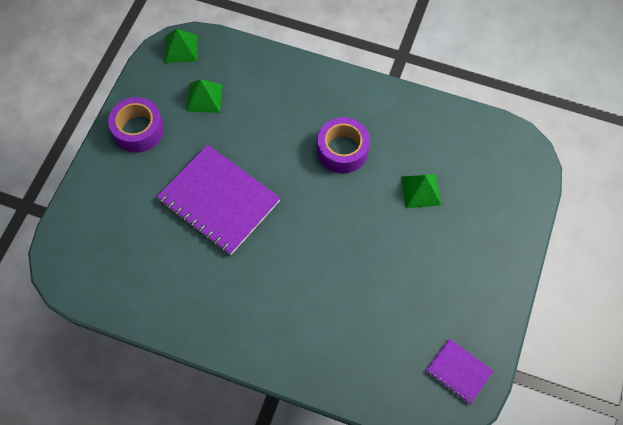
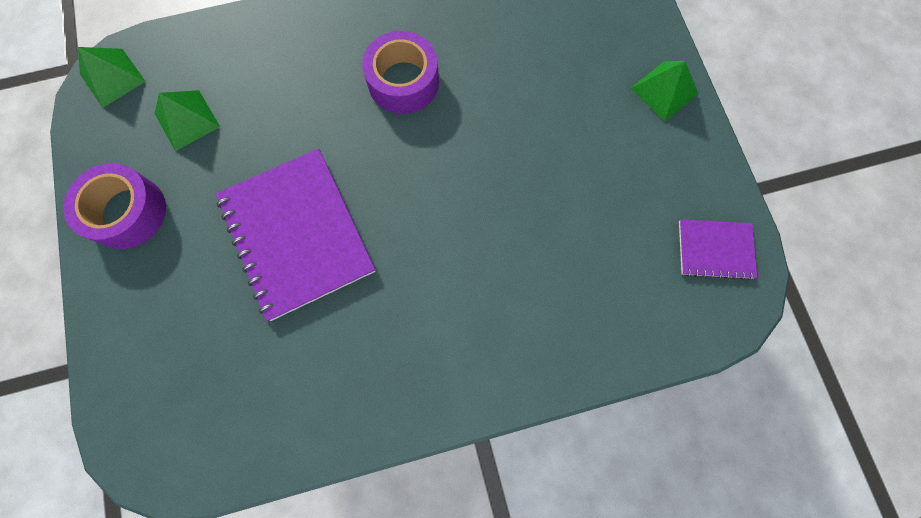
camera: 35 degrees left, 10 degrees up
(219, 200) = (297, 234): purple notebook -> purple notebook turned 60 degrees clockwise
(420, 190) = (524, 73): green pyramid -> green pyramid (664, 90)

